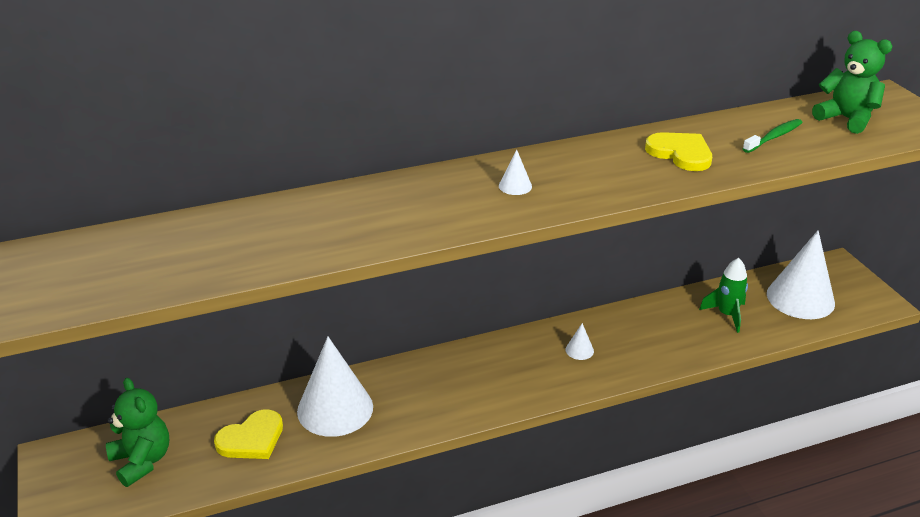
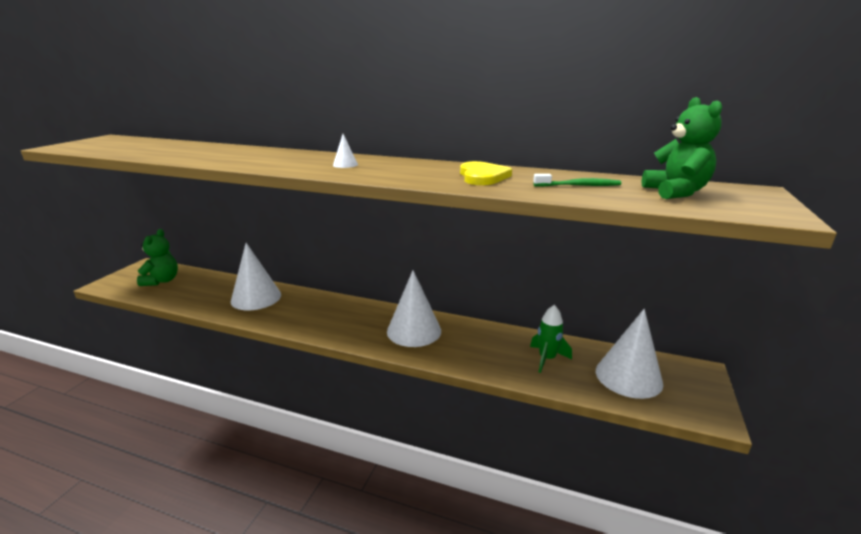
camera: 40 degrees right, 10 degrees down
(252, 439) = (207, 292): yellow heart -> none
(579, 350) = (414, 331): white cone -> white cone, size x2.48

